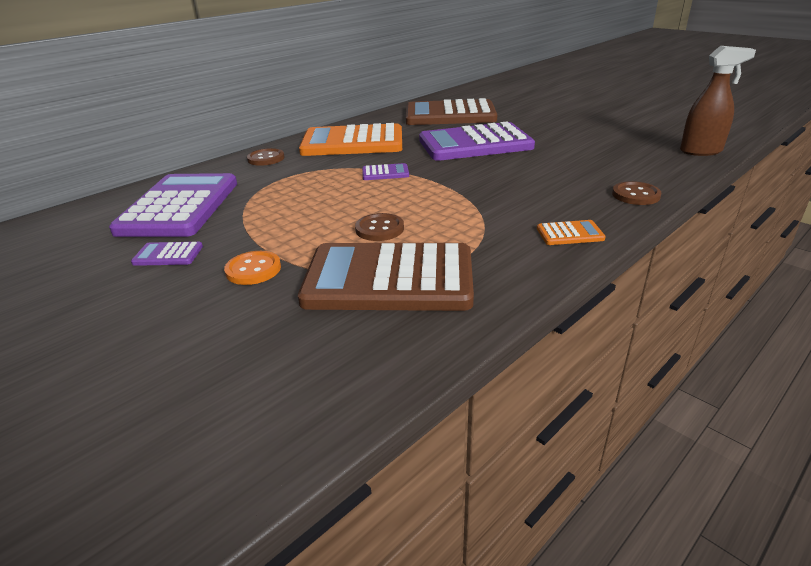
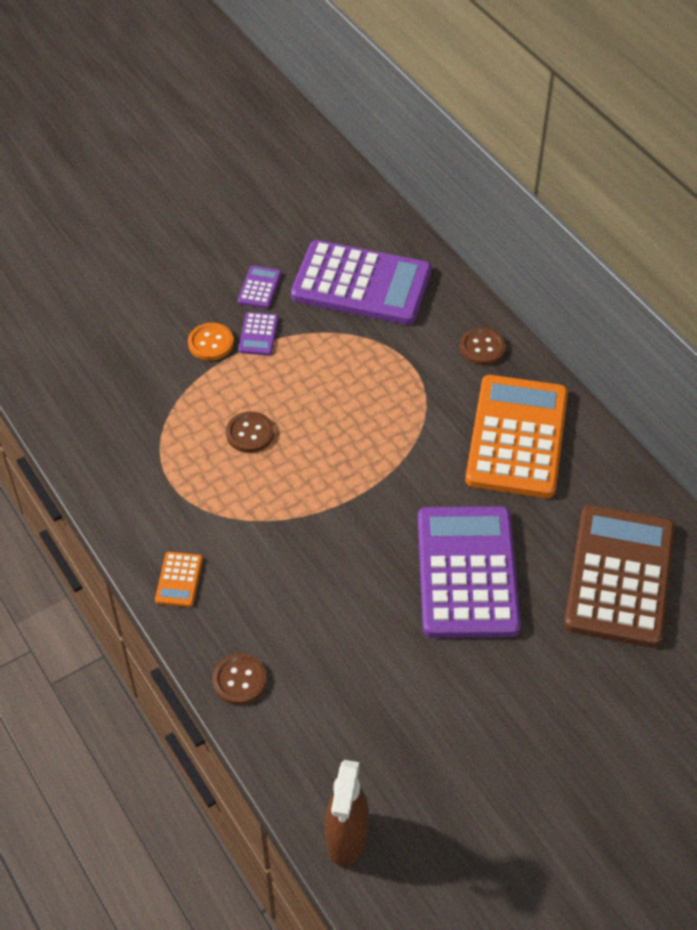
camera: 100 degrees right, 20 degrees up
(385, 173) = (393, 457): purple calculator -> purple calculator (258, 334)
(389, 279) = (159, 428): brown calculator -> none

